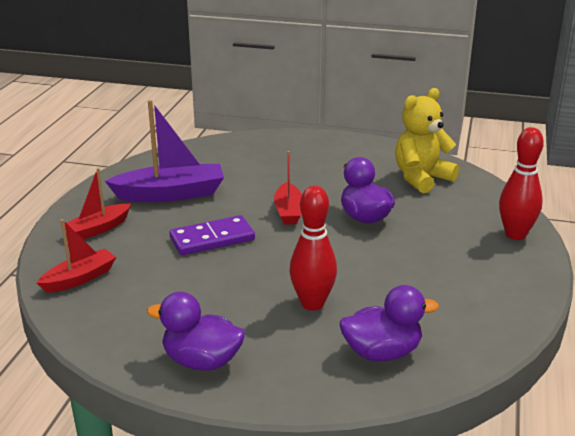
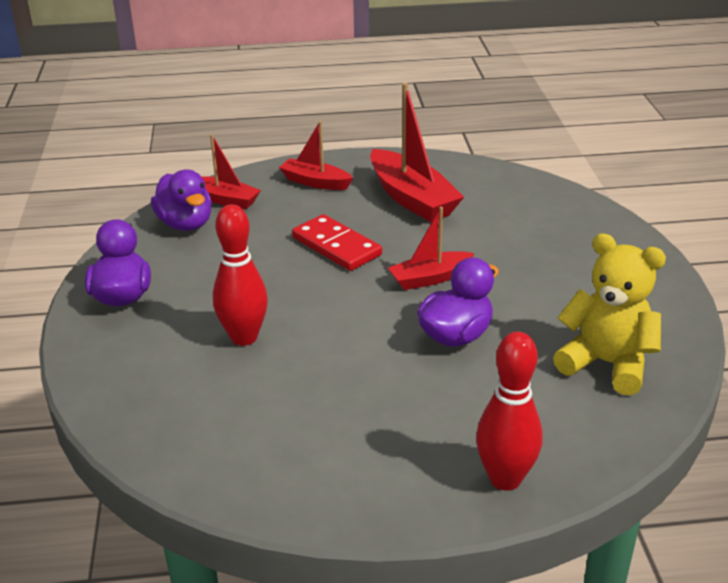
camera: 70 degrees right, 5 degrees up
(170, 194) = (412, 198): purple boat -> red boat
(212, 239) = (336, 246): purple domino -> red domino
(382, 352) = (172, 403): purple duck -> purple duck (186, 224)

